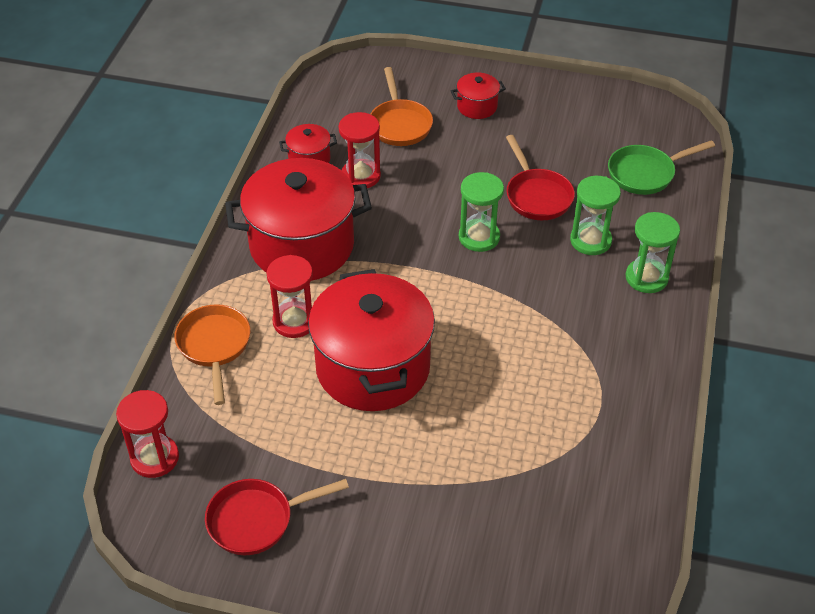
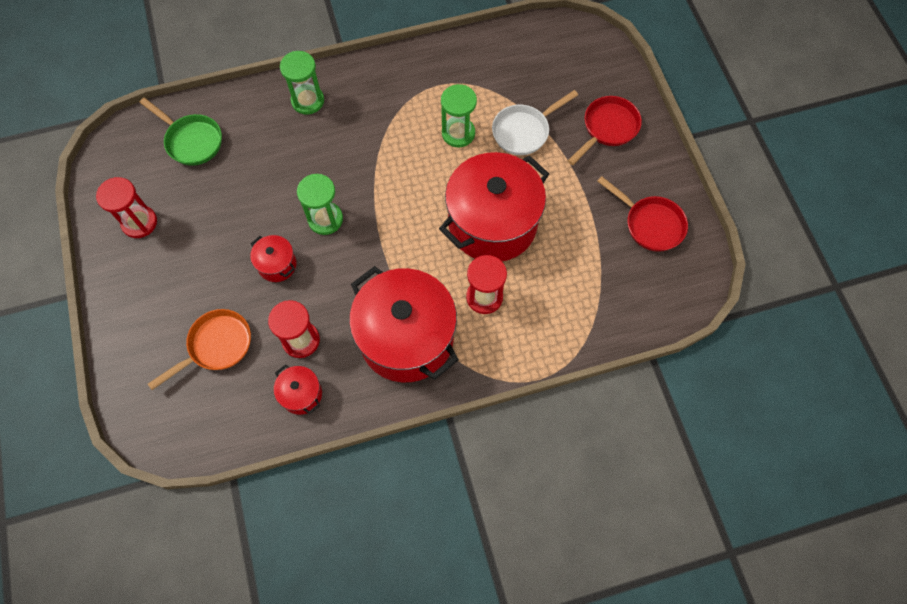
camera: 120 degrees left, 20 degrees up
(155, 458) = (653, 312): red hourglass -> red hourglass (139, 222)
(214, 346) = (542, 337): orange pan -> none
(476, 459) = (524, 131): none -> white pan
(477, 107) = (161, 296): red pot -> red pot (277, 265)
(537, 196) = (256, 201): red pan -> red pan (607, 128)
(590, 240) = (288, 147): green hourglass -> green hourglass (458, 133)

